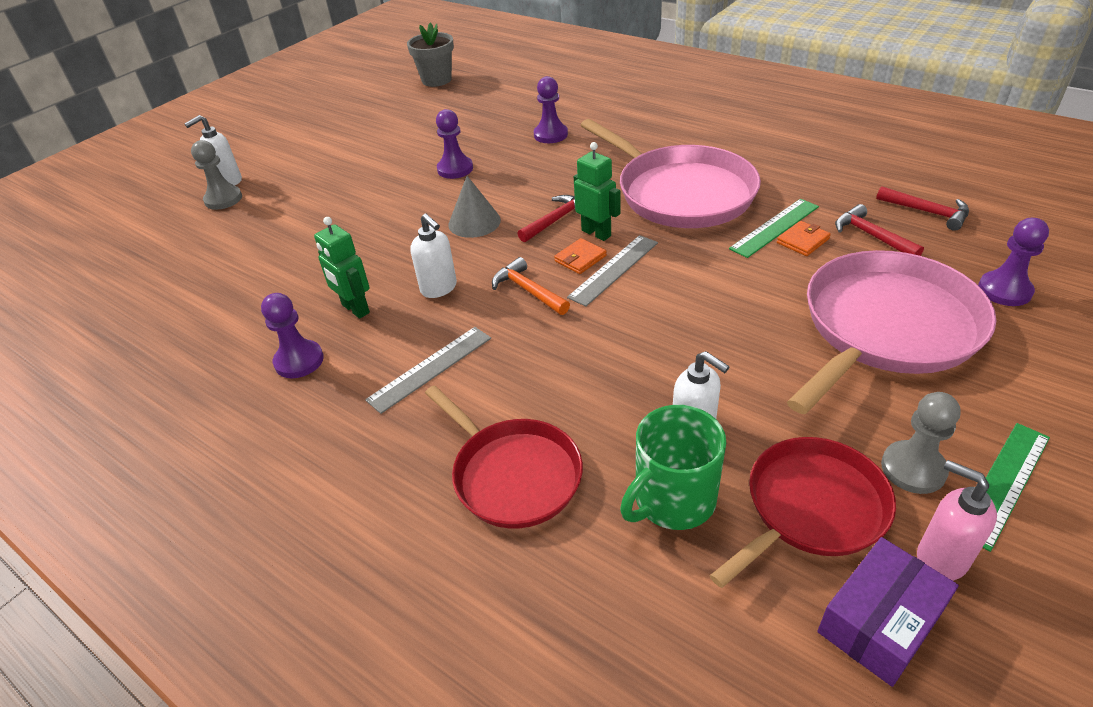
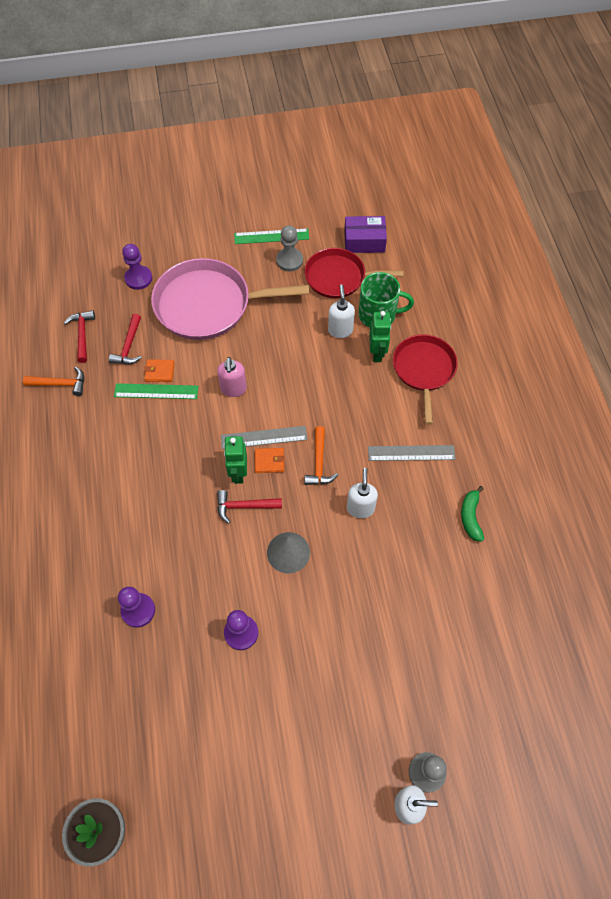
camera: 140 degrees left, 20 degrees up
(299, 361) = (470, 517): purple pawn -> green banana
(355, 309) = (416, 533): green robot -> green robot (377, 353)
(680, 193) = (155, 462): pink pan -> none
(859, 176) = (60, 384): none -> orange hammer
(940, 558) = (324, 238): pink soap dispenser -> pink soap dispenser (233, 389)

